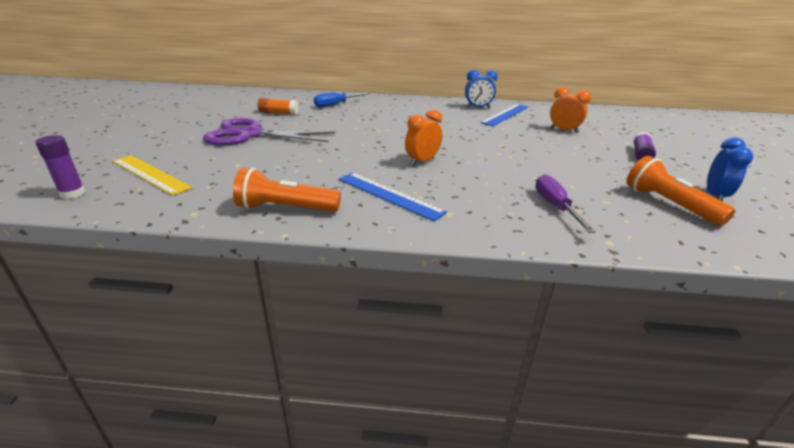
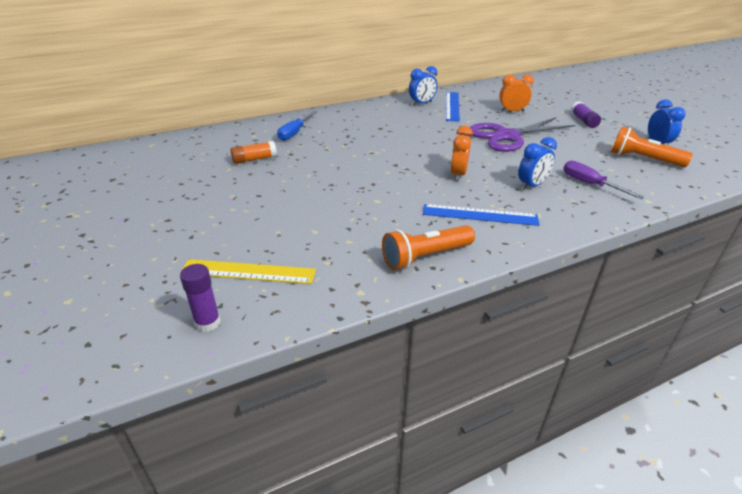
camera: 30 degrees left, 5 degrees up
(250, 134) = (269, 194): purple scissors -> purple scissors (507, 136)
(483, 189) = (531, 185): none -> blue clock

